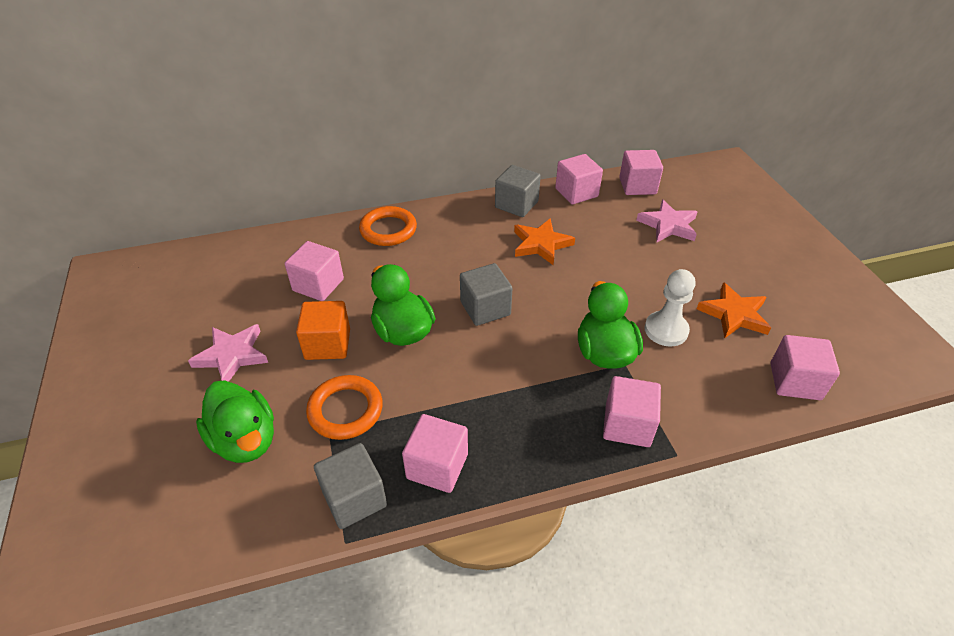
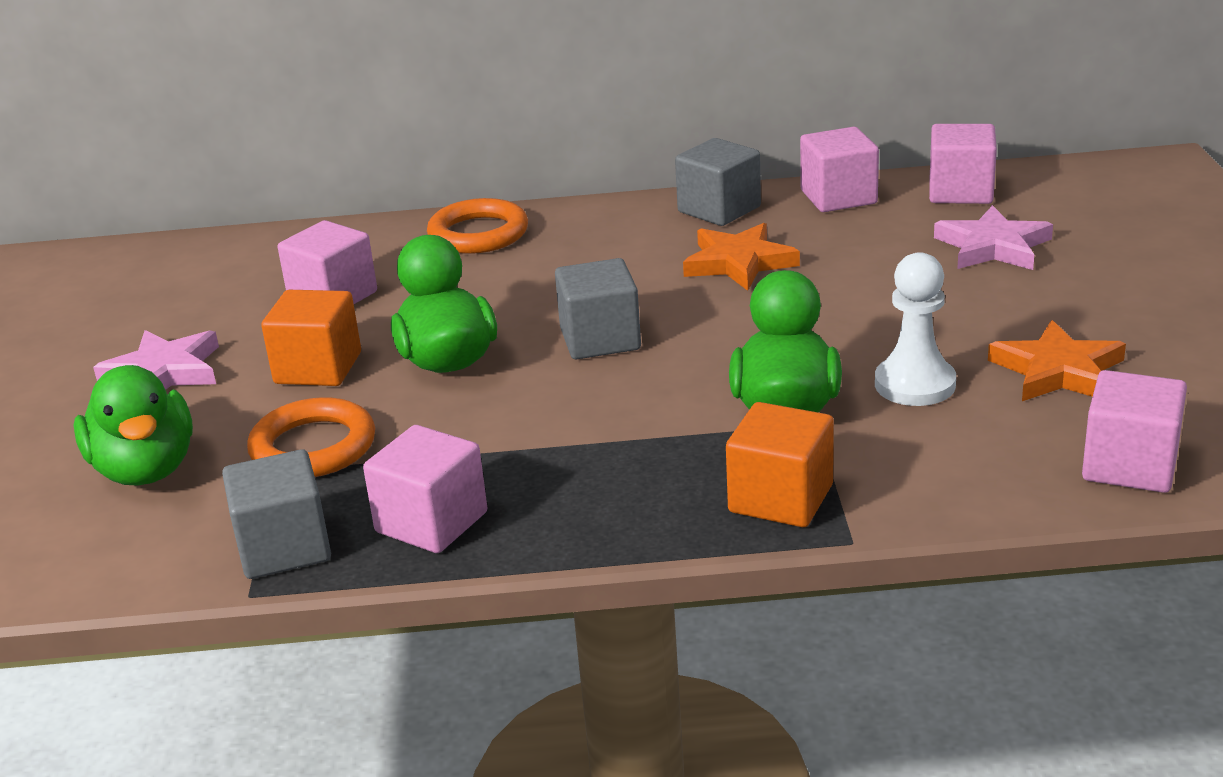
camera: 15 degrees right, 15 degrees down
(627, 425) = (781, 498): pink cube -> orange cube

